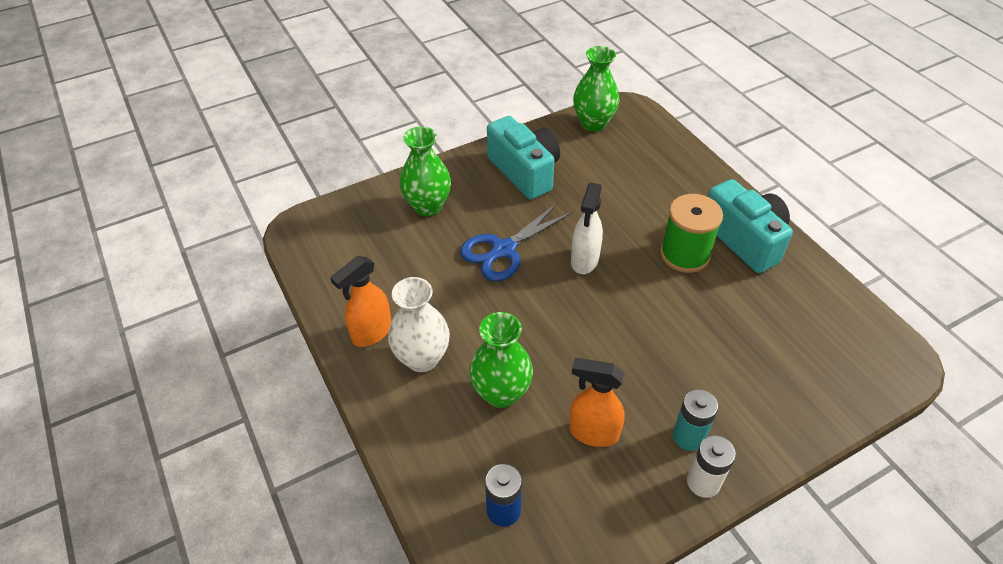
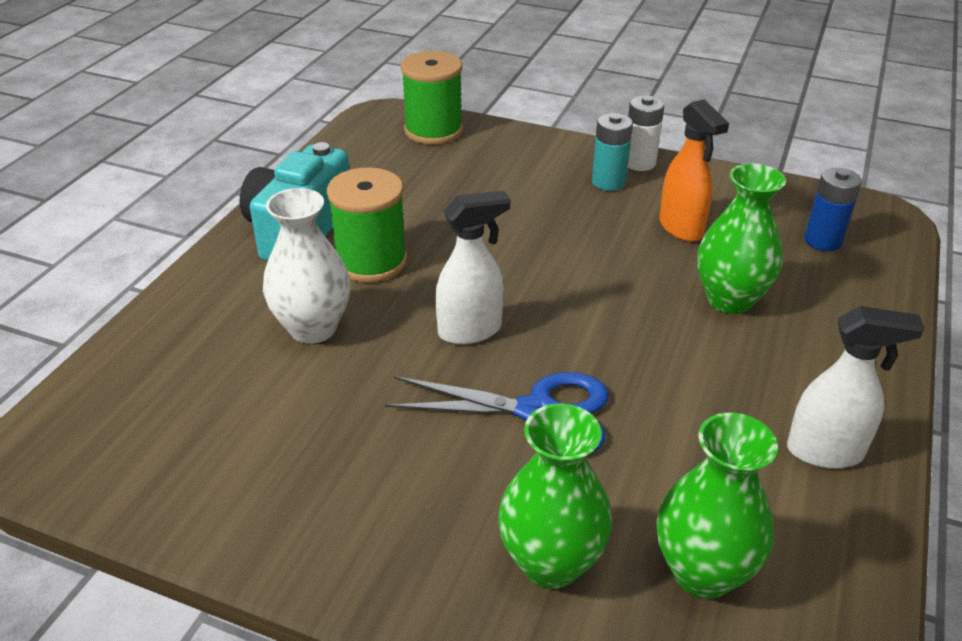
camera: 130 degrees left, 10 degrees down
(371, 333) = (825, 452): orange spray bottle -> white spray bottle
(422, 358) = (784, 381): white vase -> white vase (313, 328)
(525, 171) = (341, 487): turquoise camera -> none
(593, 123) = (123, 471): green vase -> green vase (702, 572)
(852, 377) = (433, 130): none -> green spool

